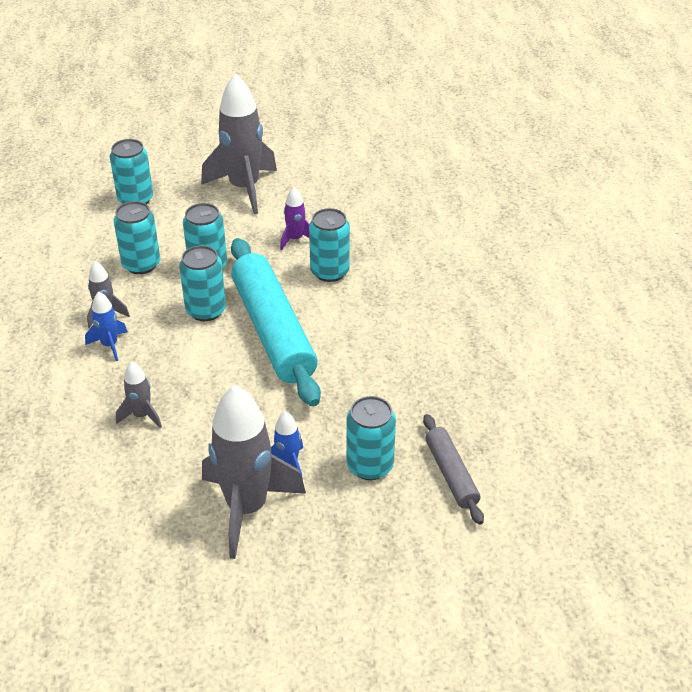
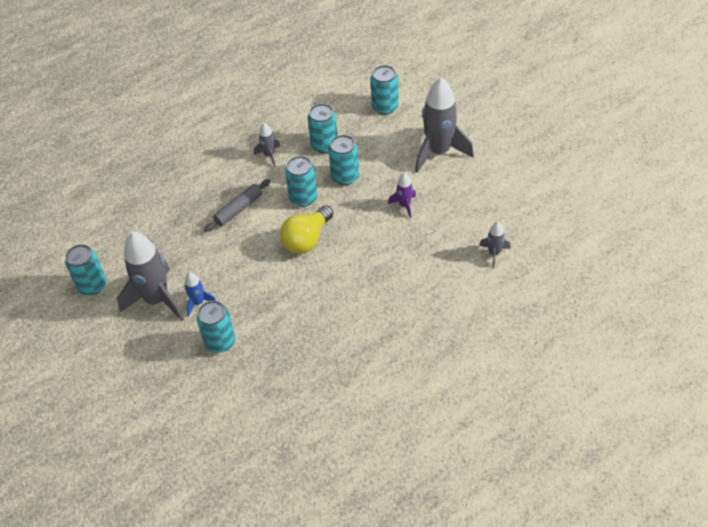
camera: 65 degrees right, 10 degrees up
(110, 345) = (245, 172): blue rocket -> none
(142, 415) = (199, 217): grey rocket -> grey rocket (494, 253)
(274, 330) = (307, 239): turquoise rolling pin -> yellow light bulb
(329, 272) = (383, 239): turquoise can -> turquoise can (92, 285)
(451, 474) = (236, 386): grey rolling pin -> grey rolling pin (239, 209)

